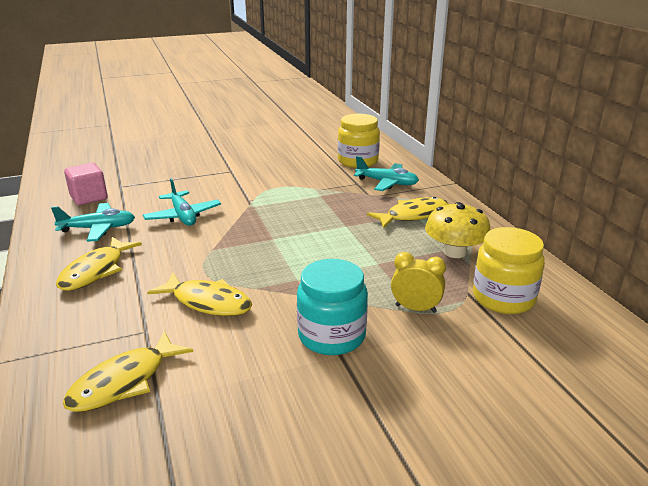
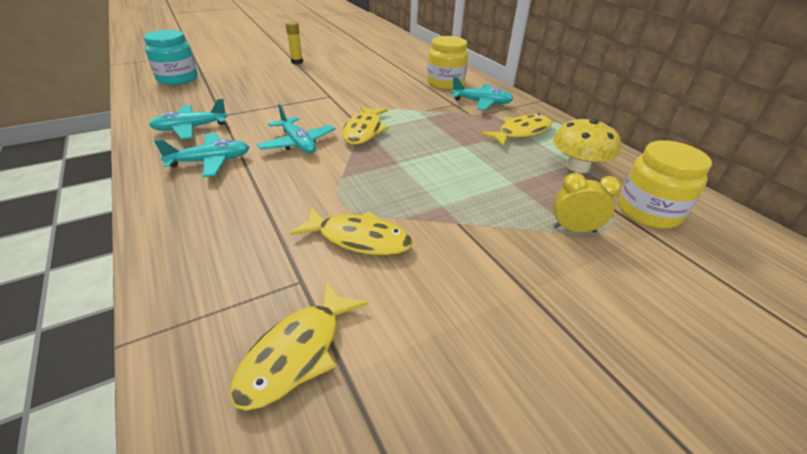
camera: 10 degrees left, 10 degrees up
(89, 197) = (191, 128): pink cube -> turquoise plane
(96, 271) = (221, 210): yellow fish -> yellow fish (364, 131)
(210, 134) = (297, 62): none -> yellow glue stick
(331, 336) = (507, 268): turquoise jar -> turquoise jar (178, 79)

